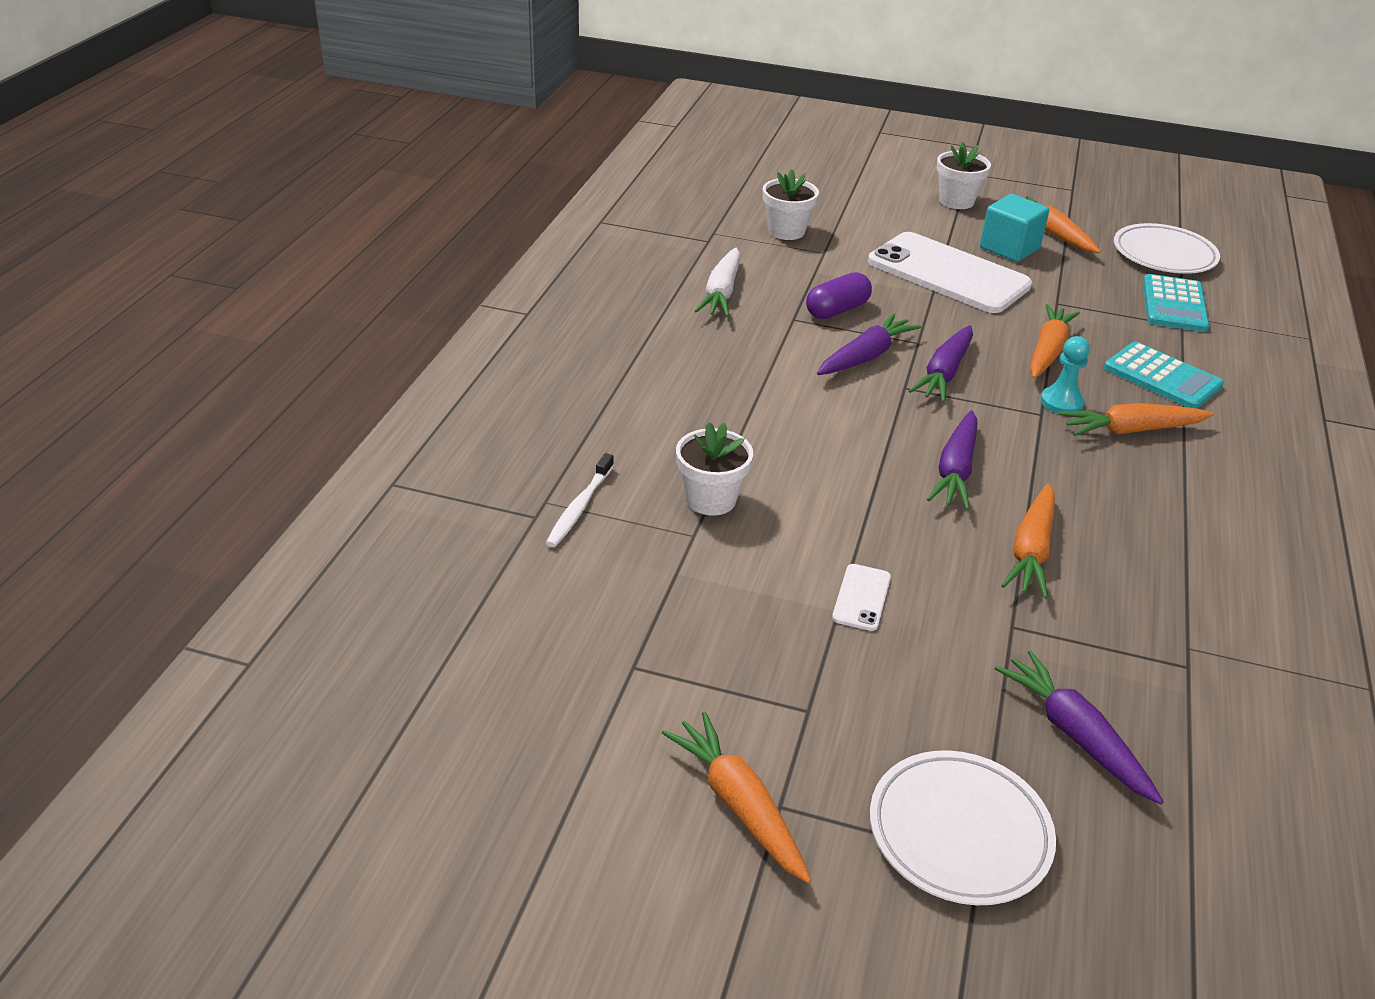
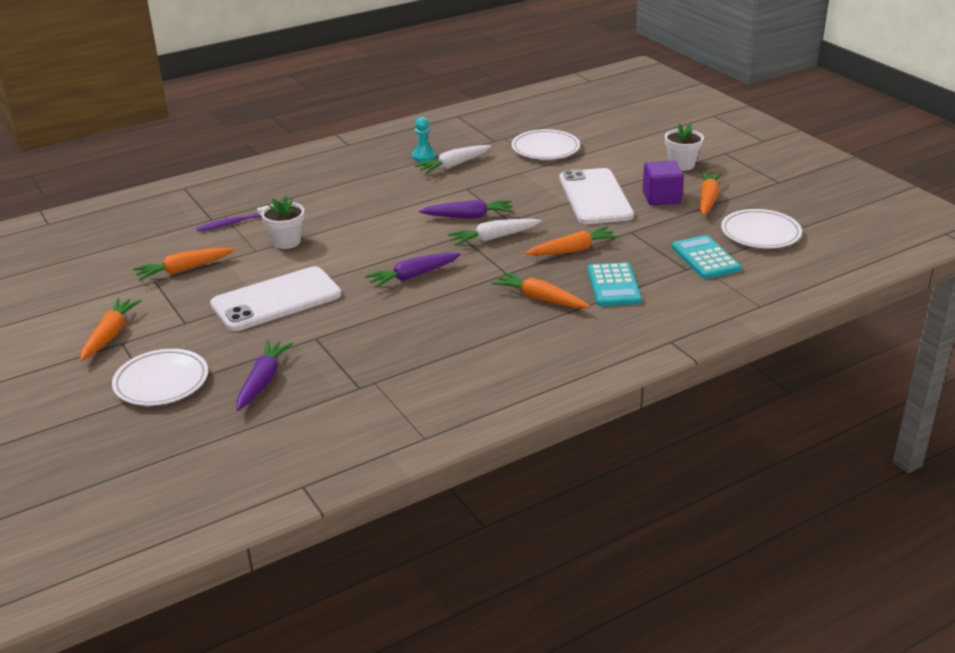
camera: 45 degrees right, 5 degrees down
(579, 507) = (232, 223): white toothbrush -> purple toothbrush
(786, 231) = (545, 149): white flower pot -> white plate
(837, 310) = (496, 192): purple capsule -> none
(861, 597) = (276, 300): white phone -> white phone, size x2.48
(944, 373) = (494, 238): purple carrot -> white carrot
(1009, 248) = (661, 197): turquoise cube -> purple cube
(1031, 550) = (382, 318): orange carrot -> orange carrot (184, 270)
(1061, 402) = (528, 273): turquoise pawn -> turquoise pawn (423, 156)
(1174, 304) = (705, 258): turquoise calculator -> turquoise calculator turned 105 degrees clockwise

